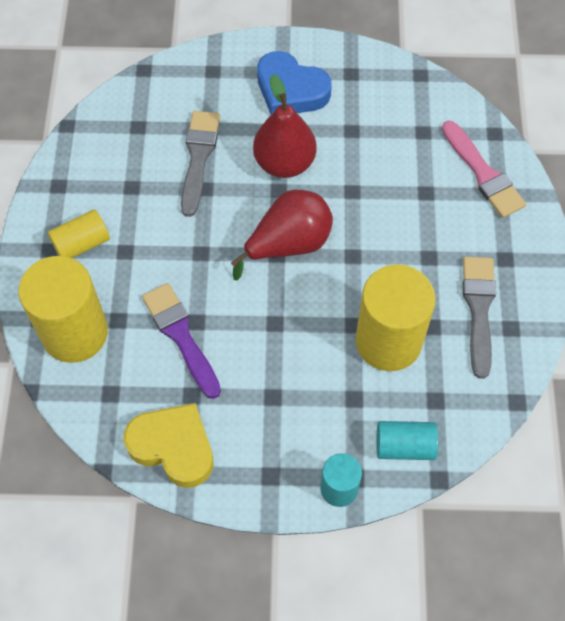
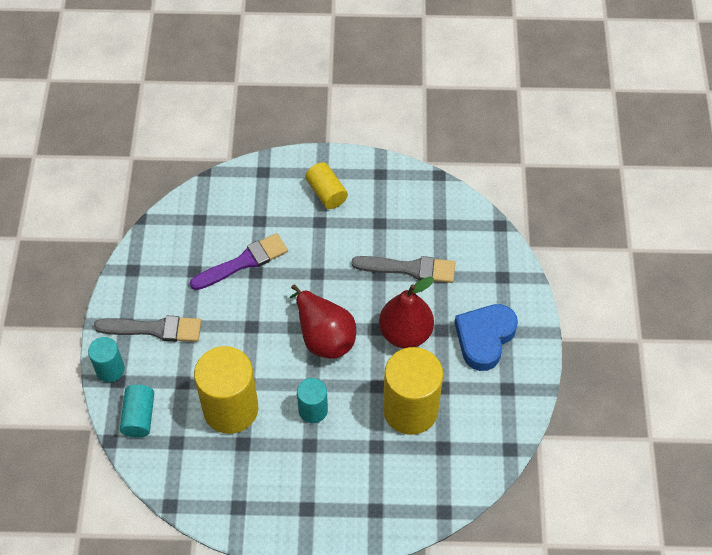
camera: 90 degrees right, 5 degrees down
(75, 333) = (249, 194): yellow cylinder -> yellow cylinder (410, 410)
(173, 447) = (154, 261): yellow heart -> none
(385, 254) = (313, 410): none -> turquoise cylinder
(479, 309) = (257, 482): grey brush -> grey brush (154, 329)
(483, 173) = (397, 497): pink brush -> none

